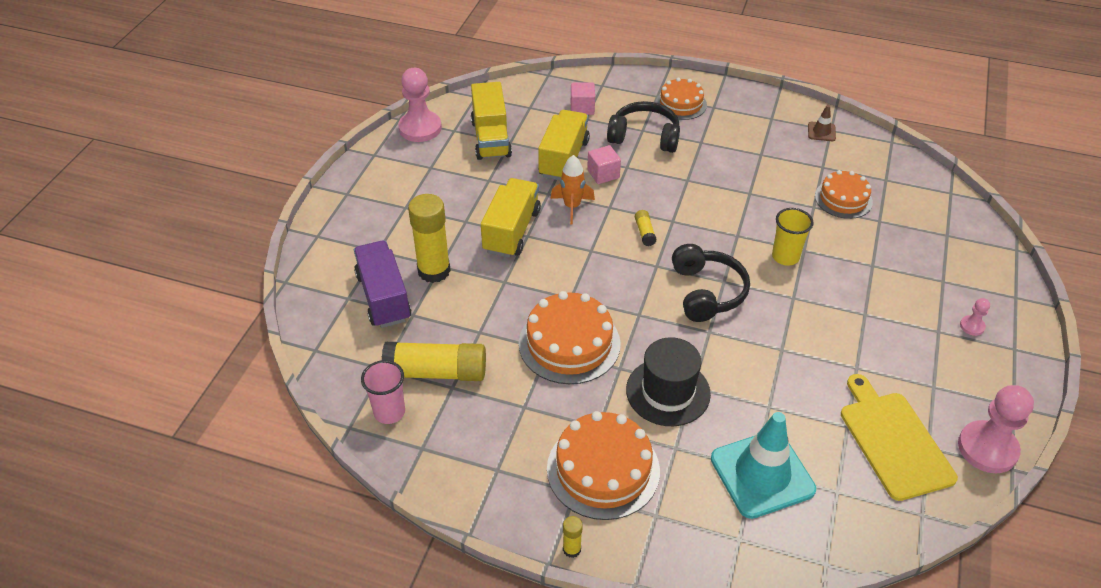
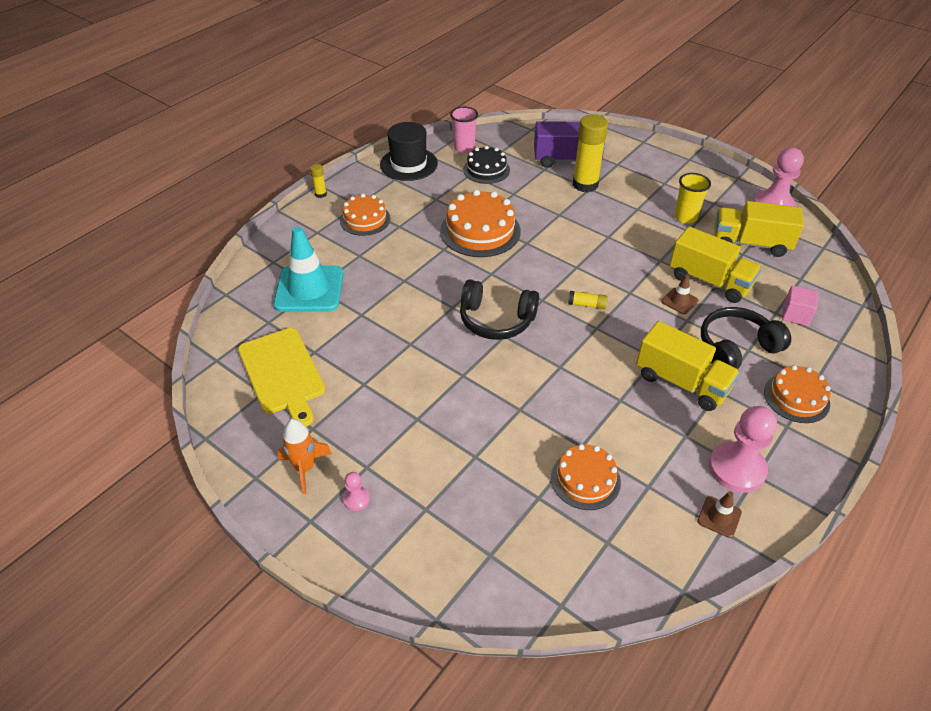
camera: 110 degrees right, 0 degrees up
(436, 372) = (486, 170): yellow glue stick -> black cake
(511, 231) = (616, 229): yellow truck -> yellow truck (681, 382)
(572, 207) = (637, 269): orange rocket -> orange rocket (305, 468)
(603, 174) = (679, 301): pink cube -> brown traffic cone
(603, 469) = (365, 219): orange cake -> orange cake, size x0.64
(644, 137) = (736, 348): black headphones -> black headphones turned 150 degrees counterclockwise
(668, 392) = (407, 266): black hat -> black hat (408, 164)
(785, 257) = (516, 390): yellow cup -> yellow cup (685, 217)
(893, 441) = (282, 373): yellow cutting board -> yellow cutting board turned 60 degrees clockwise
(987, 448) = (233, 431): pink pawn -> pink pawn (737, 468)

